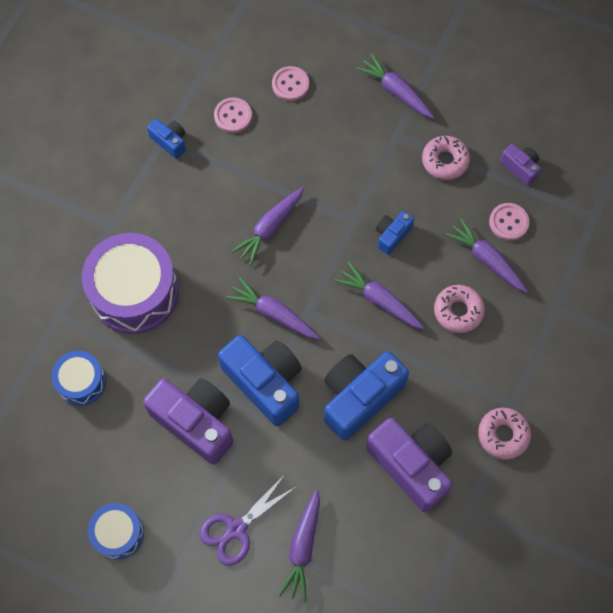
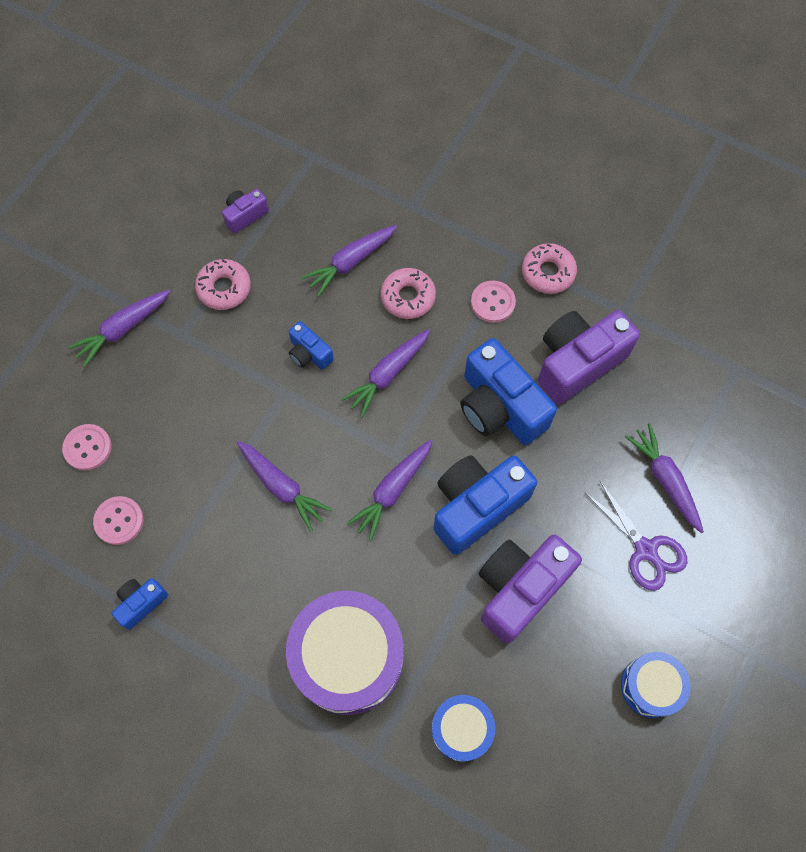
camera: 85 degrees left, 0 degrees up
(303, 547) = (665, 480): purple carrot -> purple carrot turned 135 degrees counterclockwise
(508, 222) = (309, 235): pink button -> pink button (492, 302)

